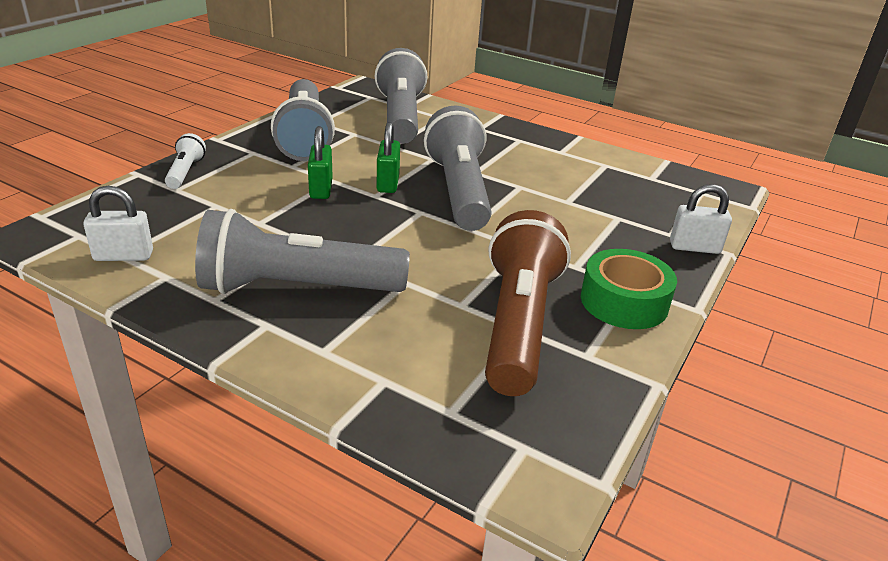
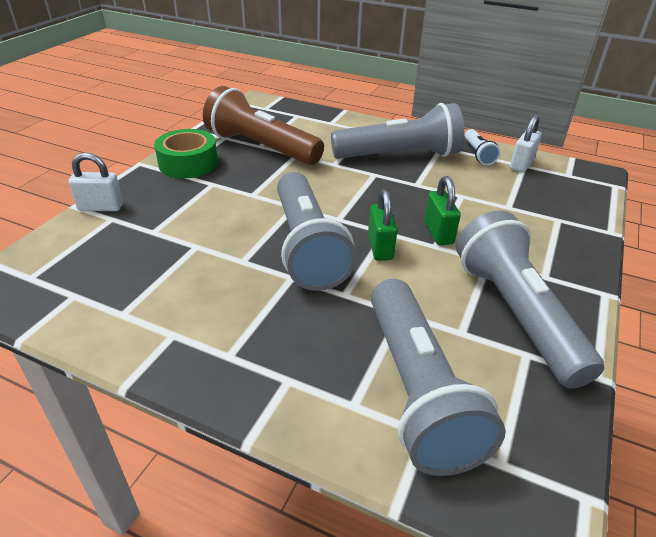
camera: 175 degrees right, 5 degrees up
(123, 256) = (521, 164): white padlock -> white padlock turned 45 degrees counterclockwise
(185, 172) = (574, 238): white flashlight -> white flashlight (478, 154)
(518, 324) = (261, 147): brown flashlight -> brown flashlight turned 120 degrees clockwise

